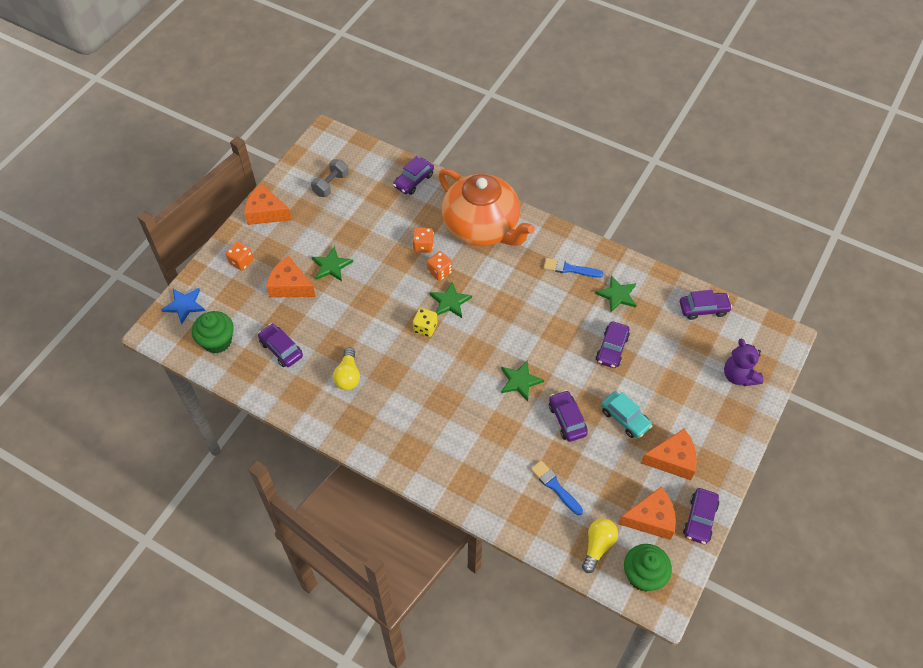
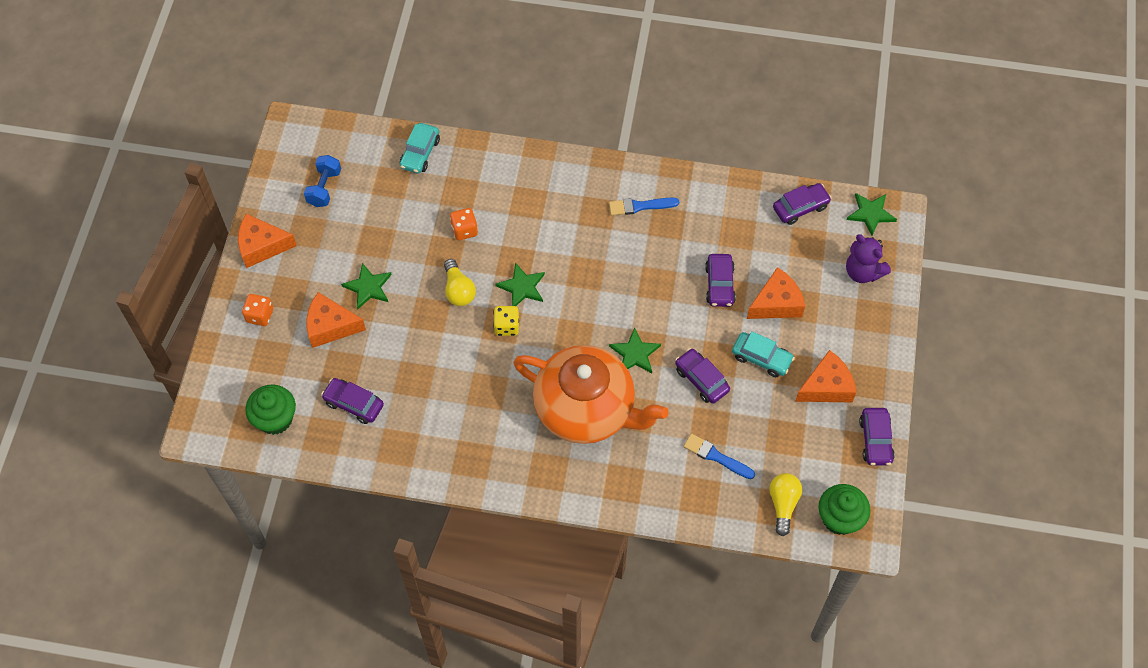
camera: 20 degrees left, 5 degrees up
(184, 305) = (216, 389): blue star -> none
(331, 185) = (324, 188): grey dumbbell -> blue dumbbell
(348, 376) = (443, 409): yellow light bulb -> yellow light bulb (458, 290)
(413, 180) = (420, 153): purple car -> turquoise car
(439, 272) = (496, 255): orange dice -> none
(482, 228) = (523, 187): orange teapot -> orange teapot (586, 409)
(617, 295) = (703, 221): green star -> green star (870, 213)
(651, 519) = (826, 457): orange cheese -> orange cheese (776, 303)

